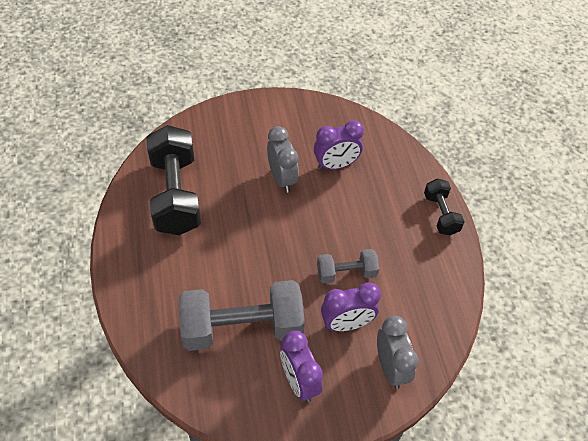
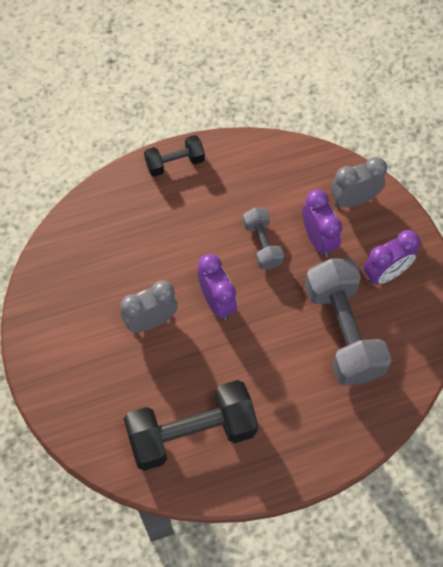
camera: 95 degrees left, 10 degrees up
(335, 165) = (123, 267): purple clock -> purple clock (217, 302)

